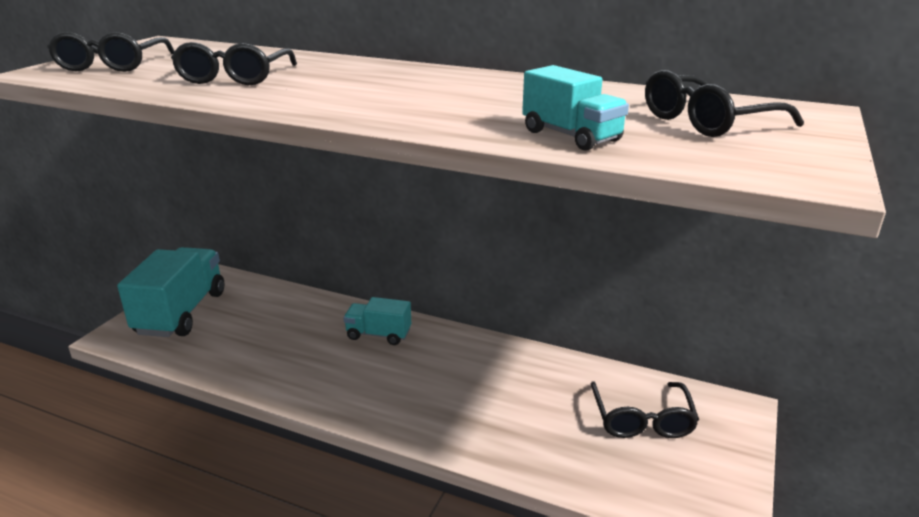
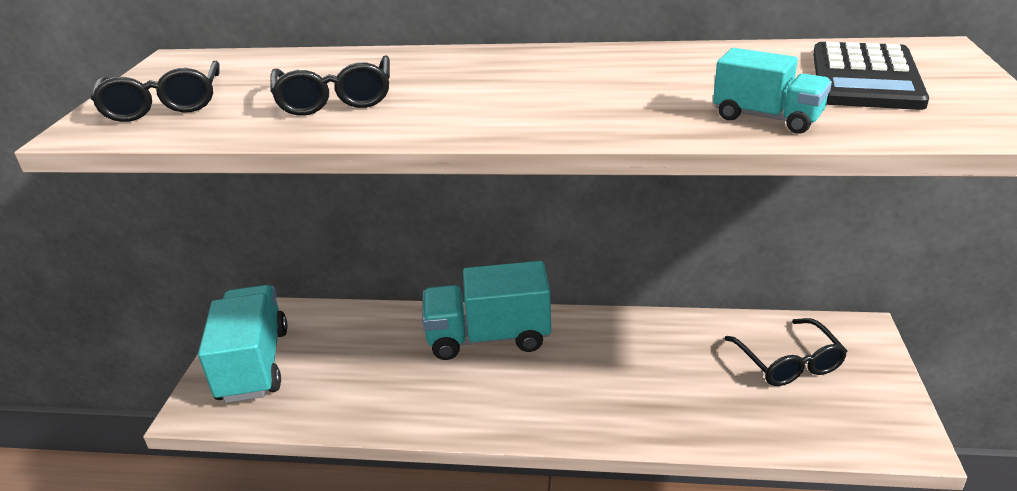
camera: 15 degrees left, 5 degrees up
(378, 335) = (488, 337): turquoise truck -> turquoise truck, size x1.82
(707, 122) = (865, 78): black glasses -> black calculator

